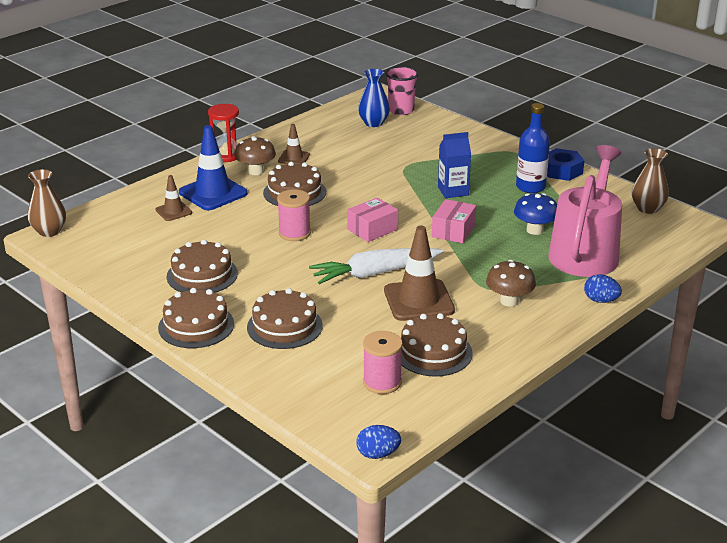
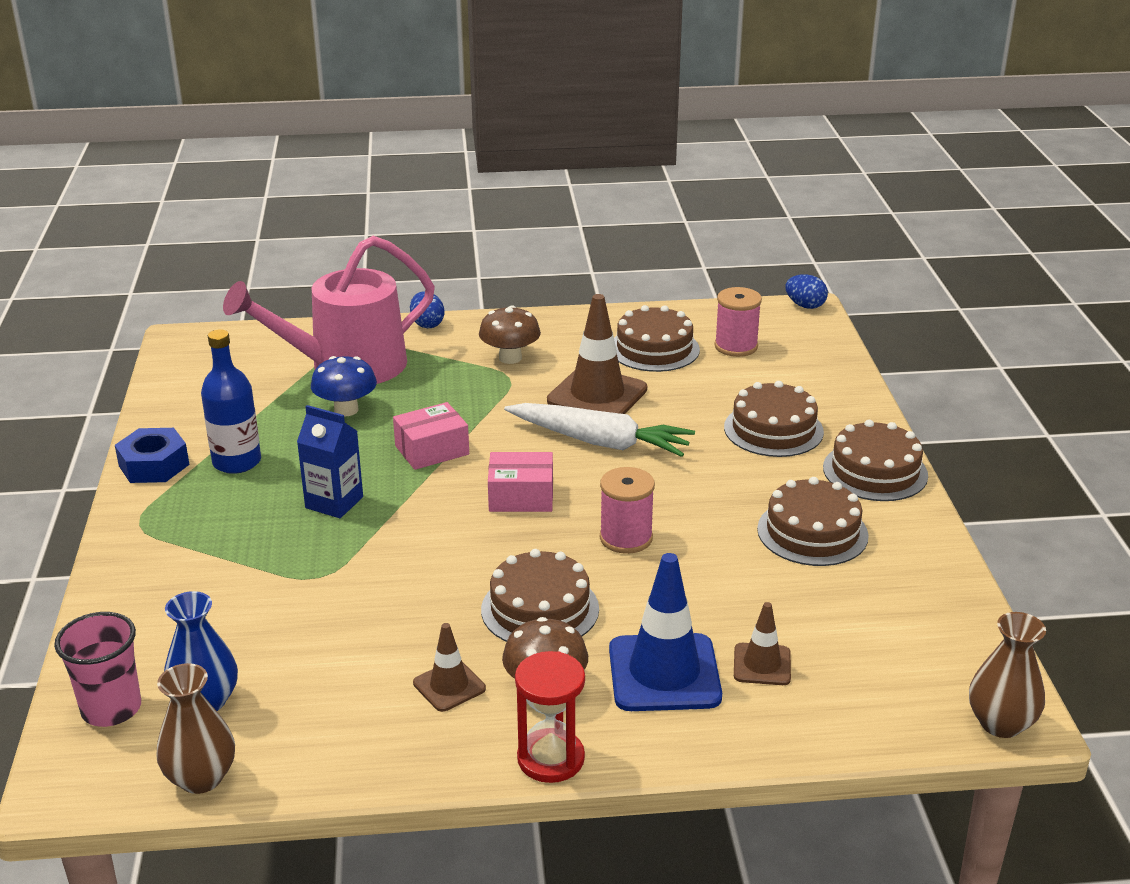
camera: 140 degrees left, 0 degrees up
(647, 208) = (184, 378): brown vase -> brown vase (201, 778)

